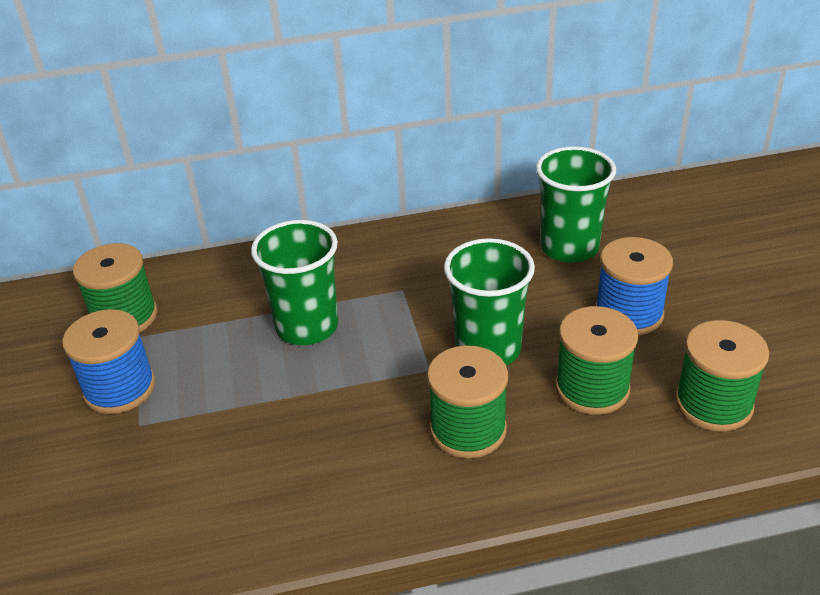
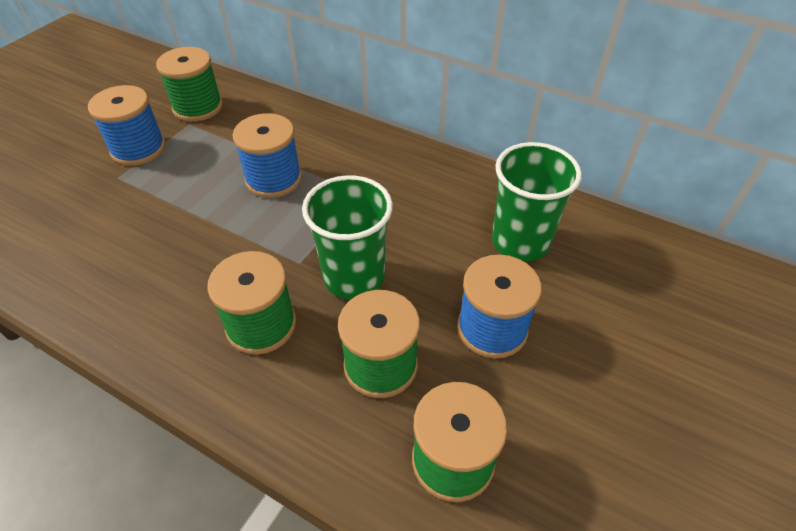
camera: 40 degrees right, 10 degrees up
(307, 327) = (273, 179): green cup -> blue spool

